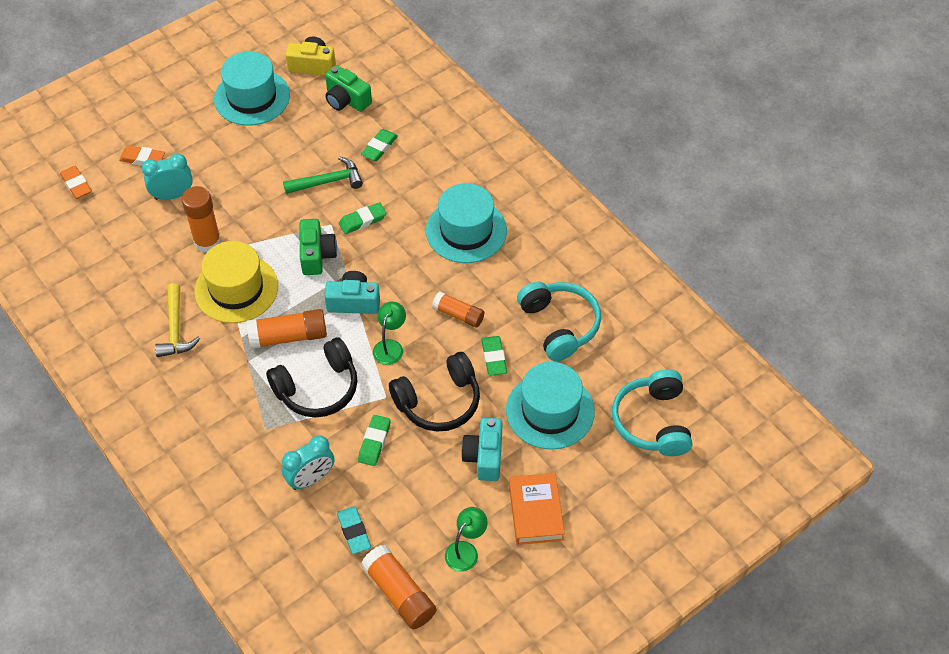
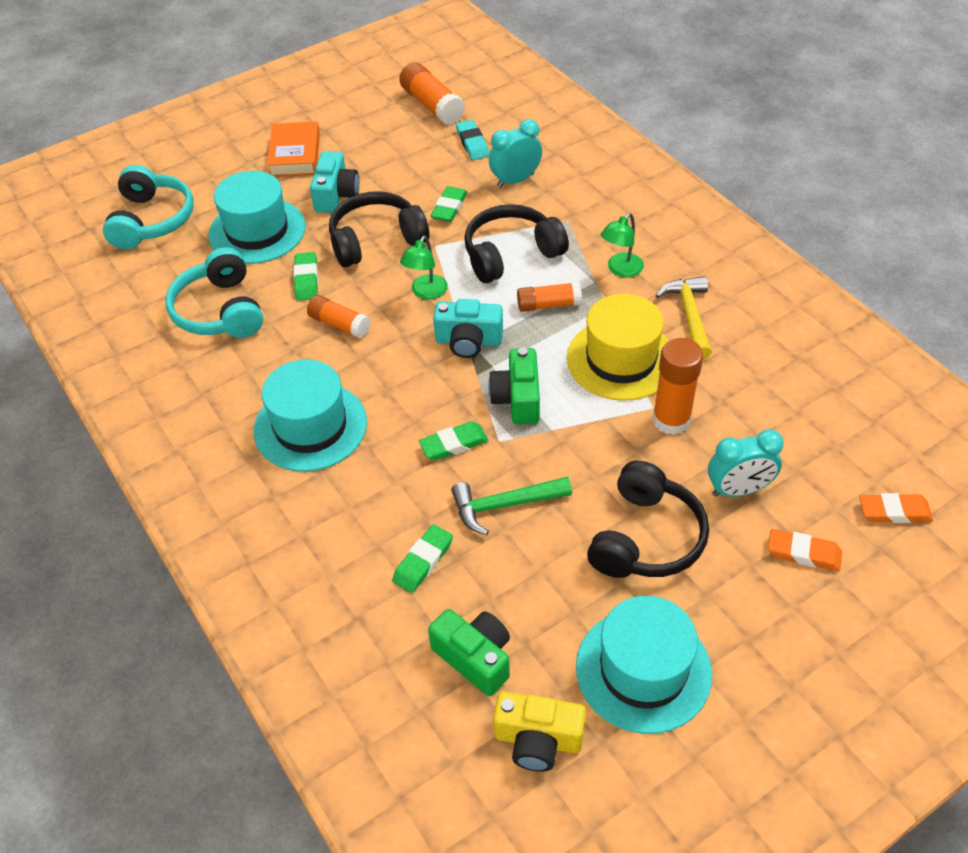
camera: 175 degrees left, 5 degrees down
(76, 184) = (894, 512): orange eraser -> orange eraser turned 60 degrees counterclockwise
(238, 165) = (646, 538): none -> black headphones
(288, 337) = (548, 305): orange glue stick -> orange glue stick, size x0.67
(466, 550) = (367, 130): green lamp -> green lamp (620, 270)

